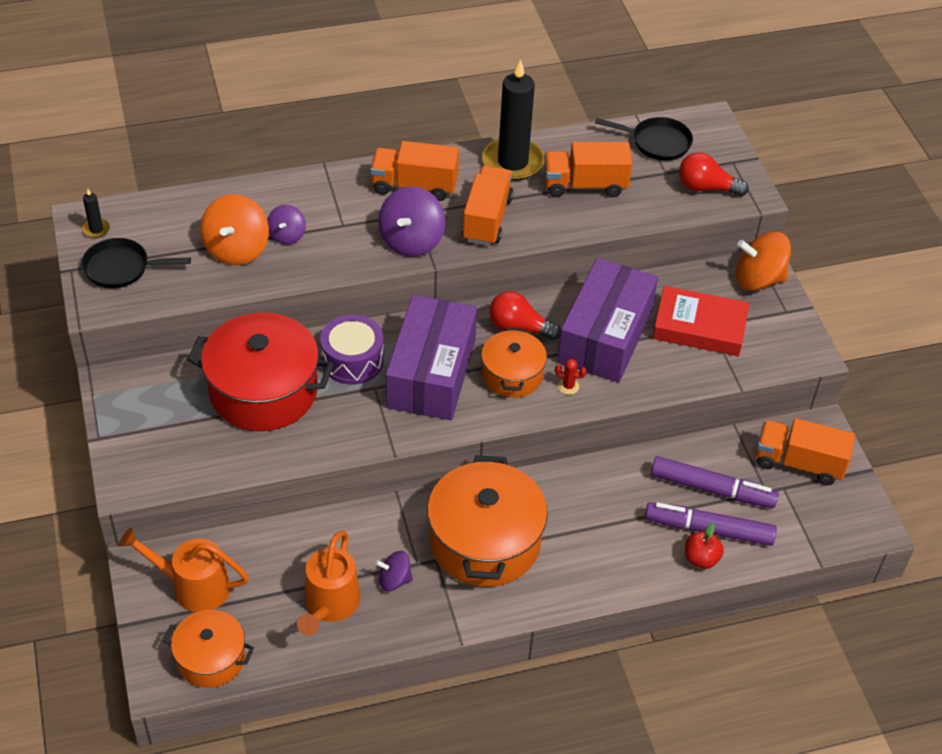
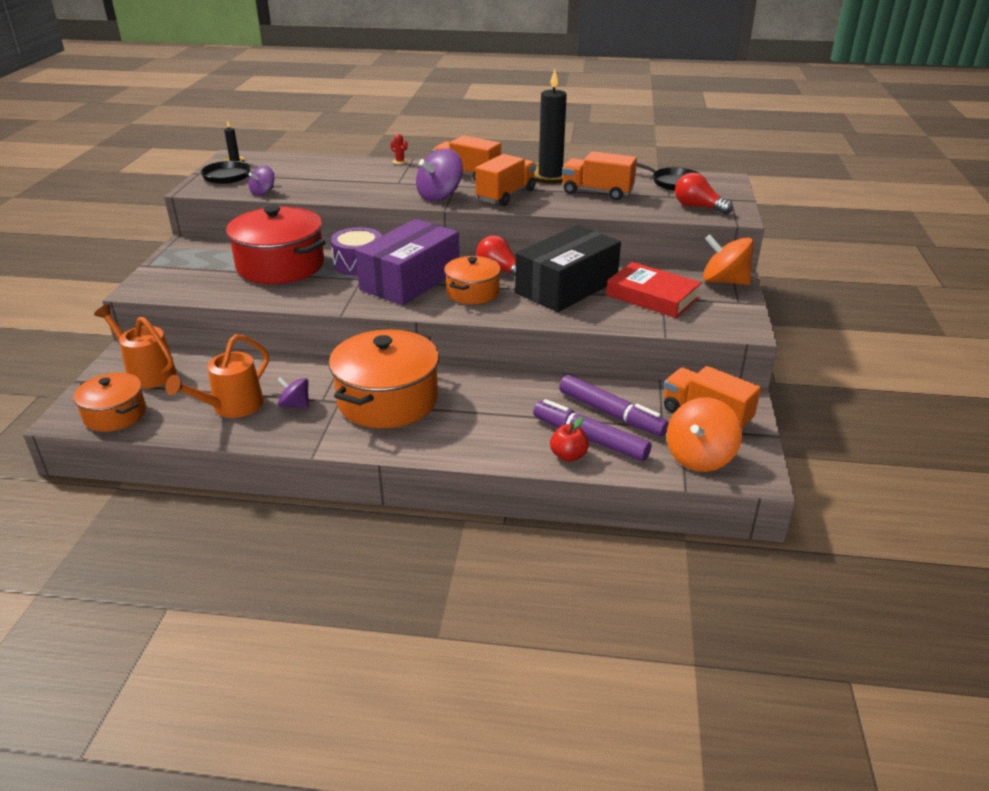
camera: 25 degrees right, 15 degrees down
(237, 249) = (314, 181): orange spinning top -> orange spinning top (699, 457)
(287, 235) = (354, 181): purple spinning top -> purple spinning top (263, 192)
(568, 386) = (513, 306): red cactus -> red cactus (400, 162)
(605, 336) = (566, 287): purple box -> black box

